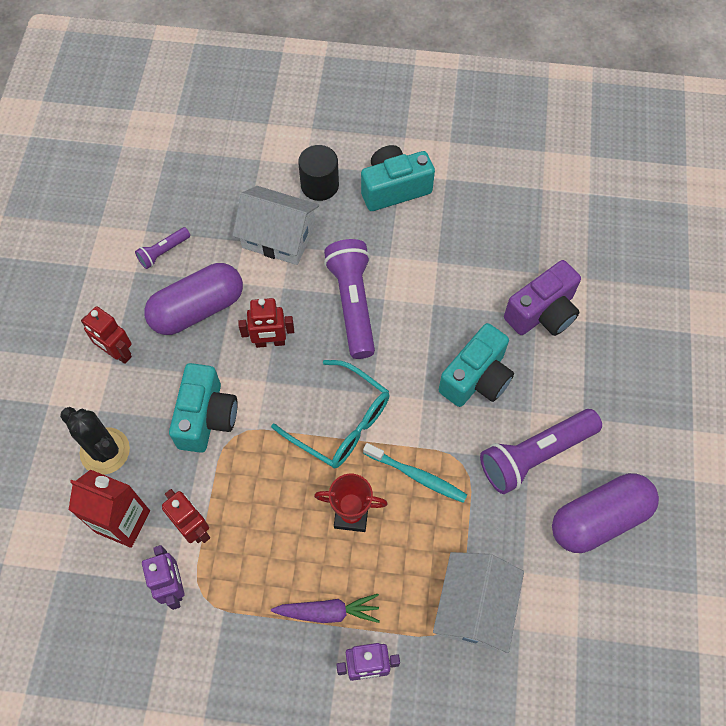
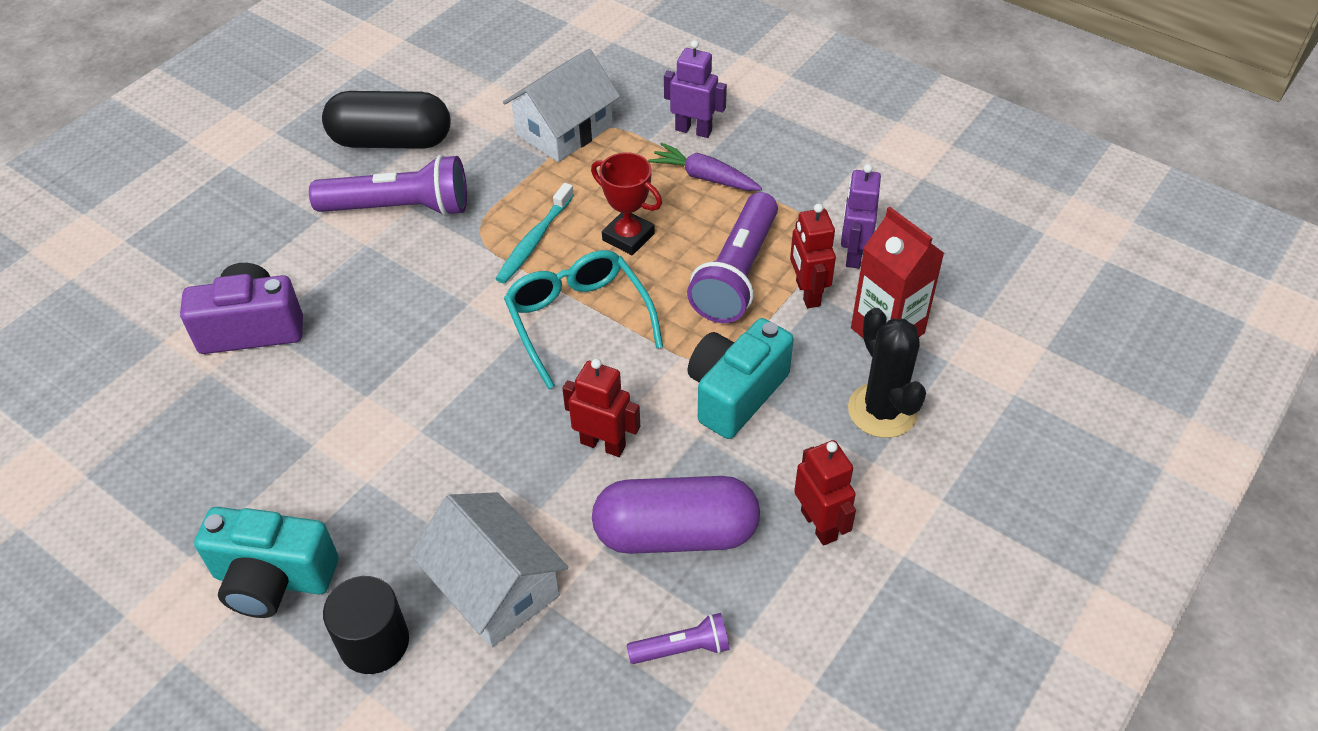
camera: 150 degrees left, 15 degrees down
(353, 304) = (463, 442): purple flashlight -> purple flashlight (737, 274)
(417, 476) = (534, 240): turquoise toothbrush -> turquoise toothbrush turned 120 degrees counterclockwise
(476, 378) = (391, 297): turquoise camera -> none
(599, 518) = (391, 141): purple capsule -> black capsule

